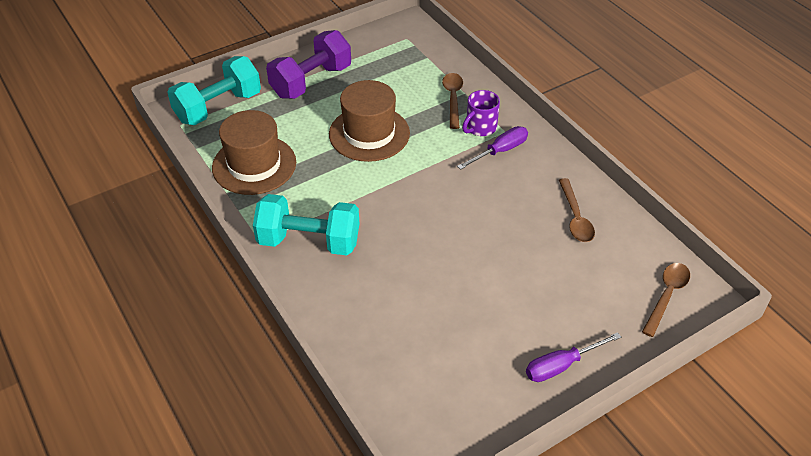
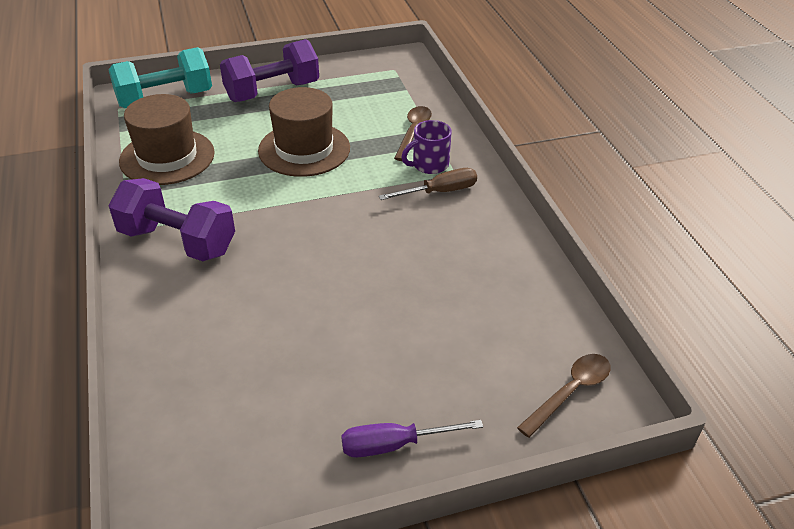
camera: 15 degrees right, 5 degrees down
(309, 241) = (177, 241): turquoise dumbbell -> purple dumbbell
(500, 151) = (440, 192): purple screwdriver -> brown screwdriver
(575, 217) = (494, 278): brown spoon -> none

